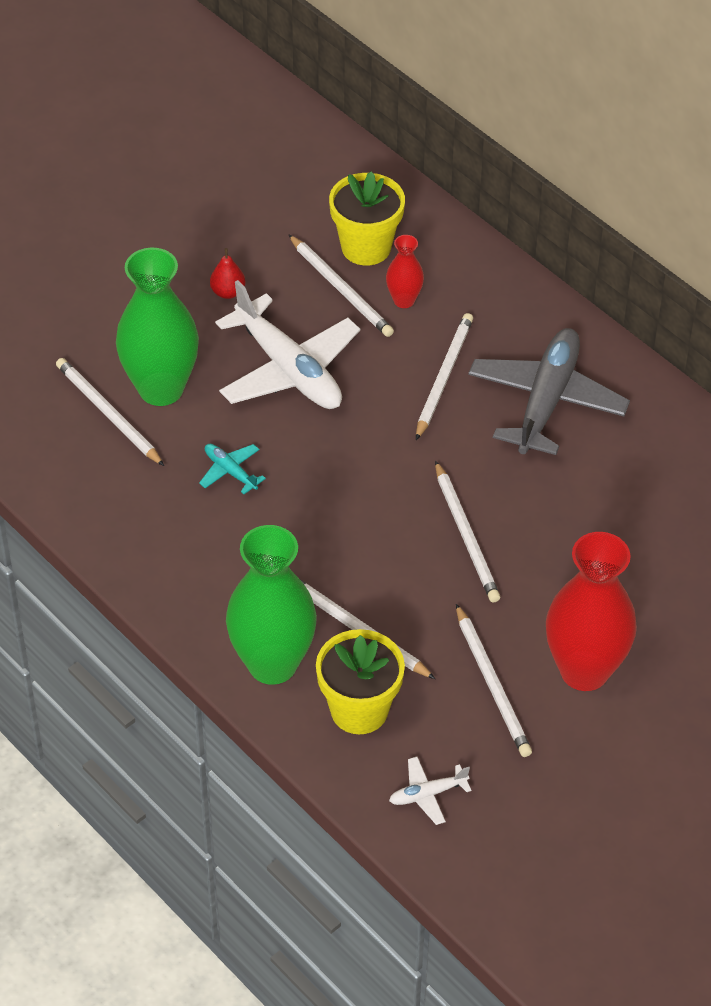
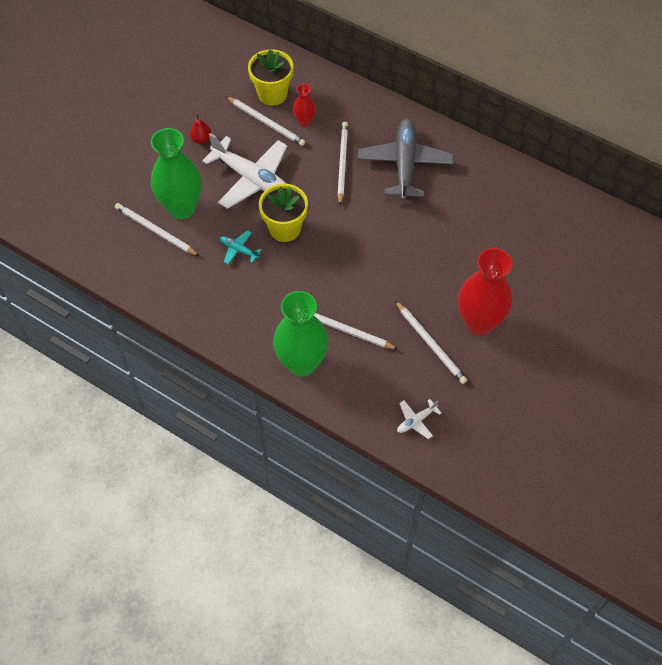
camera: 15 degrees left, 10 degrees up
(359, 710) = (360, 379): yellow flower pot -> yellow flower pot (285, 228)
(466, 535) = (386, 257): white pencil -> none

